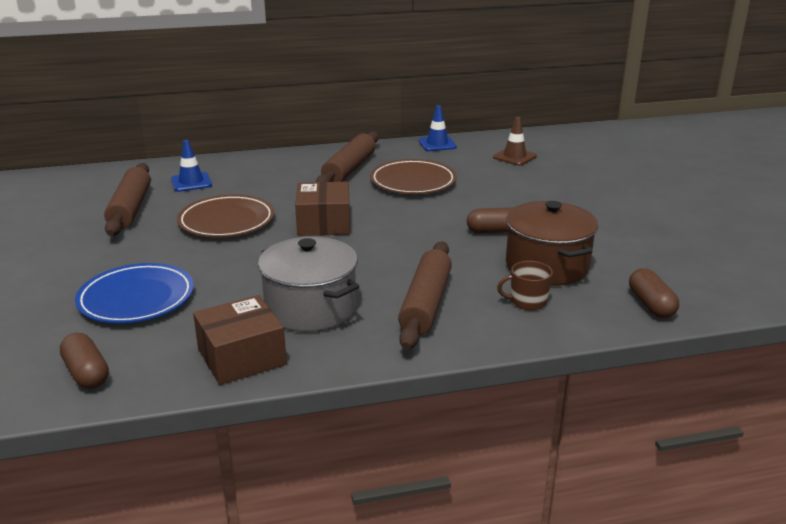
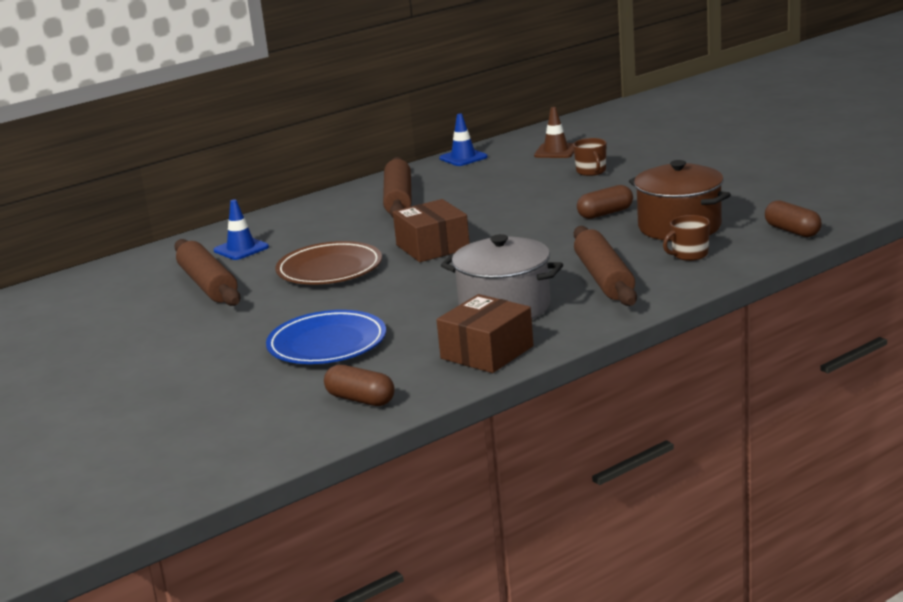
camera: 20 degrees left, 5 degrees down
(413, 181) = (478, 194): brown plate -> none
(525, 184) = (591, 171): none -> brown mug

